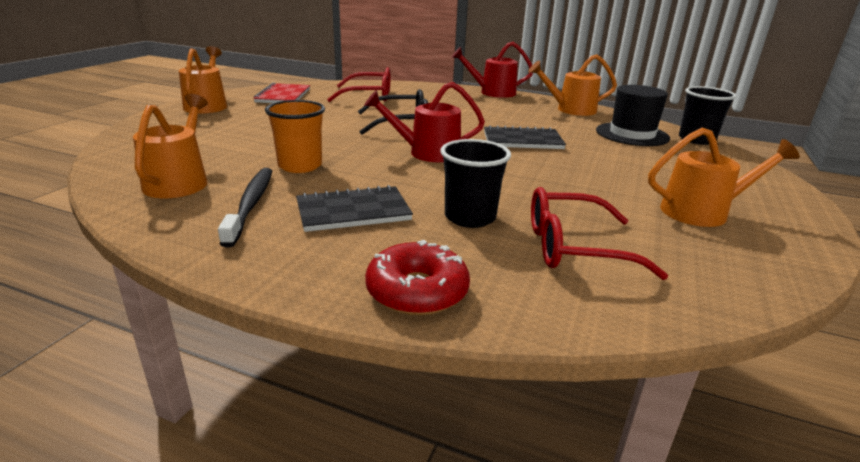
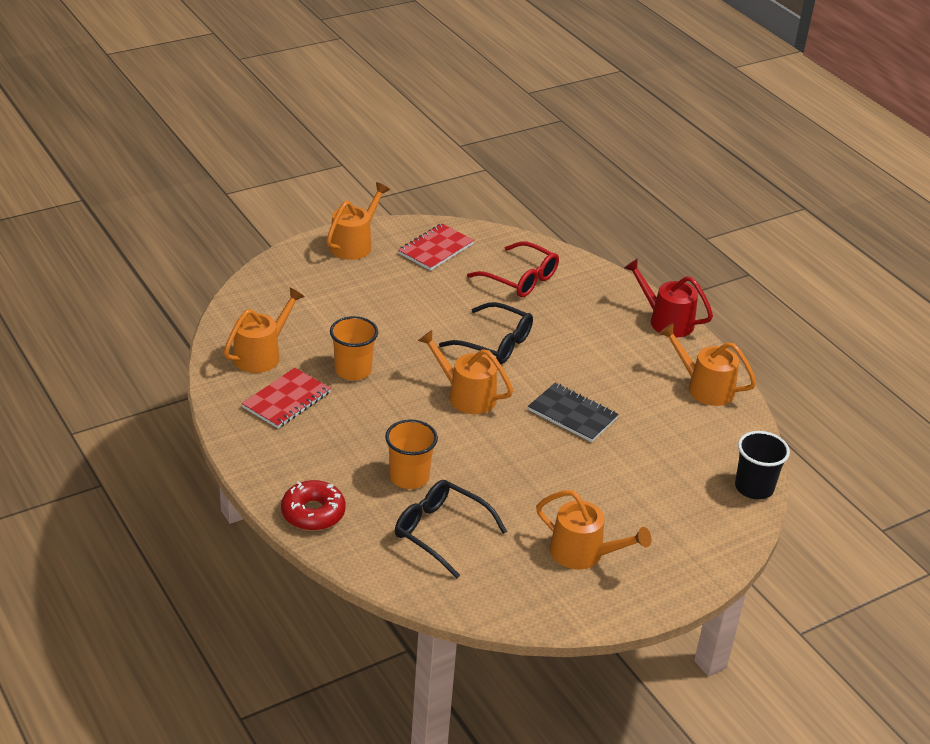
camera: 35 degrees right, 10 degrees up
(251, 204) = (286, 400): black toothbrush -> red notebook
(353, 211) = (342, 436): black notebook -> none
(427, 153) = (466, 395): red watering can -> orange watering can
(470, 217) = (409, 477): black cup -> orange cup
(573, 247) = (440, 532): red glasses -> black glasses
(632, 134) = (699, 452): black hat -> none

